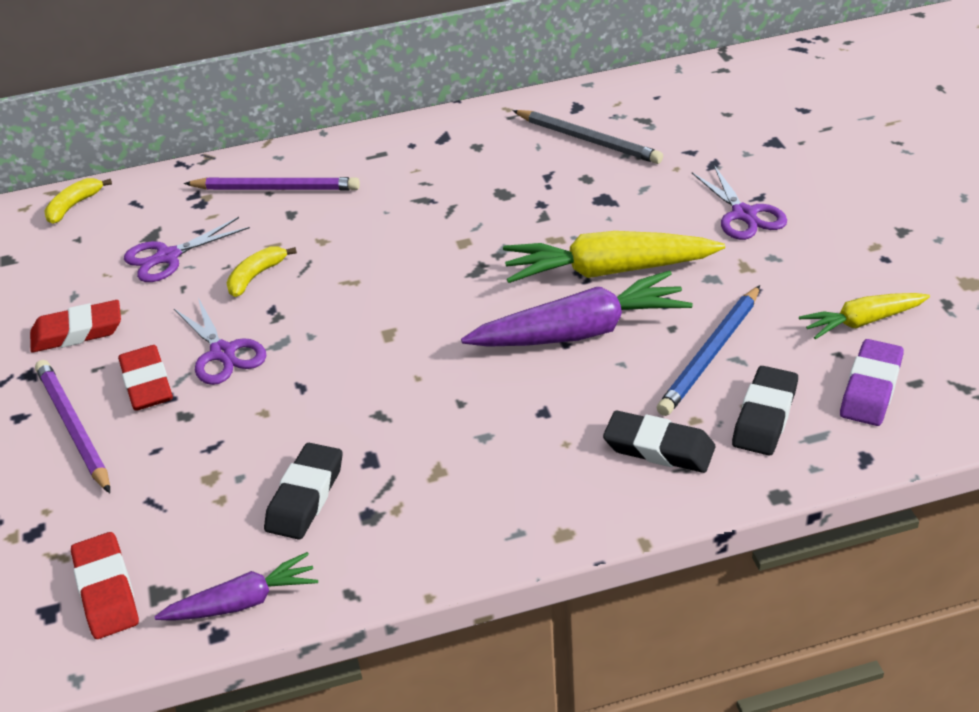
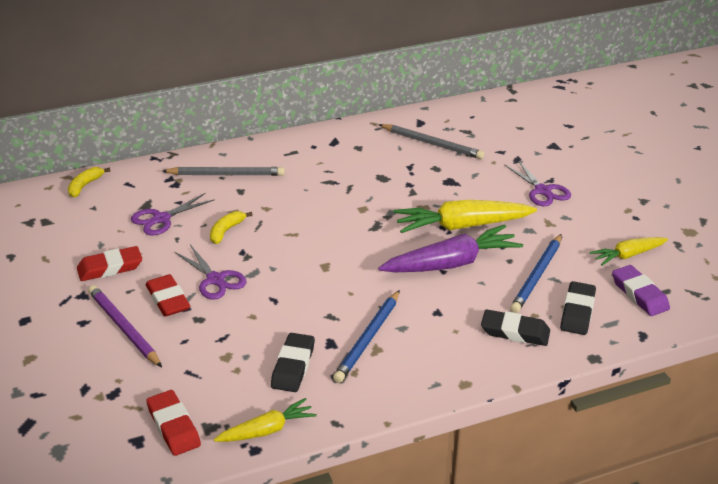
camera: 10 degrees left, 5 degrees down
(243, 602) = (267, 430): purple carrot -> yellow carrot
(275, 189) = (226, 174): purple pencil -> grey pencil
(428, 453) = (368, 338): none -> blue pencil
(870, 388) = (639, 294): purple eraser -> purple eraser turned 45 degrees counterclockwise

